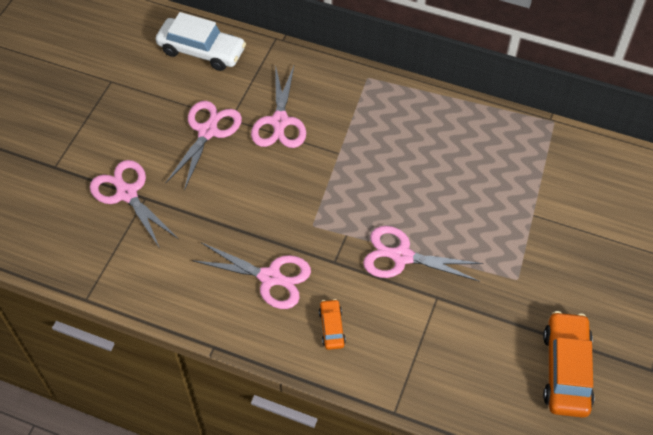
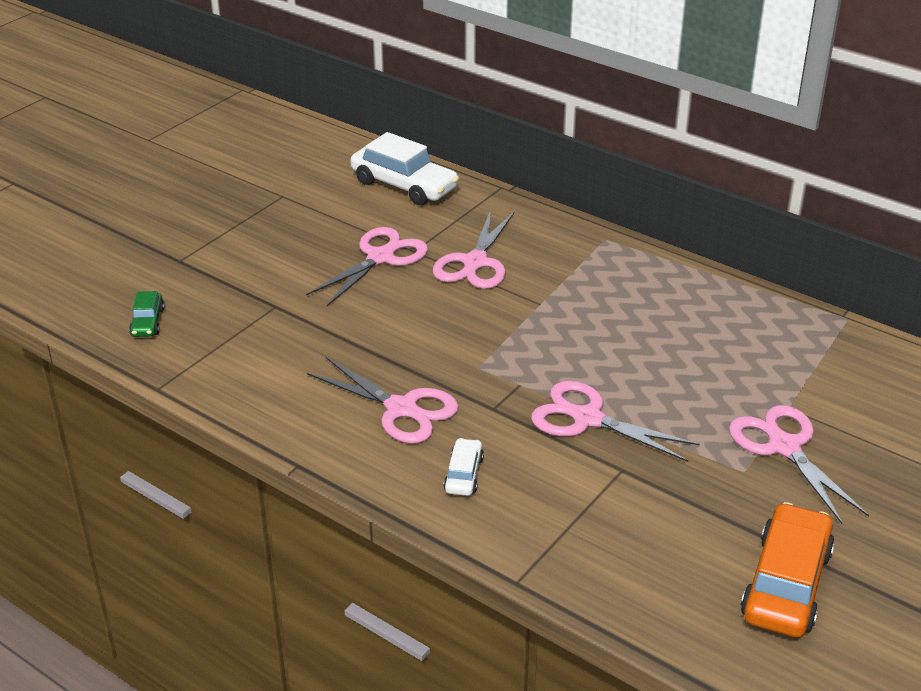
camera: 15 degrees right, 20 degrees down
(53, 236) = (147, 322): none -> green car
(127, 193) = (255, 298): pink scissors -> pink scissors (784, 447)
(332, 327) = (464, 474): orange car -> white car

